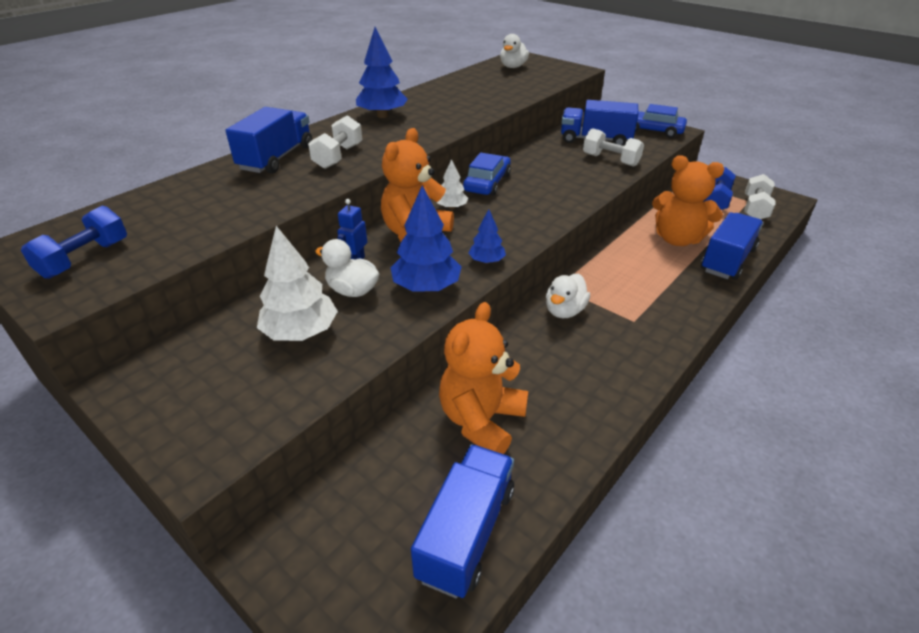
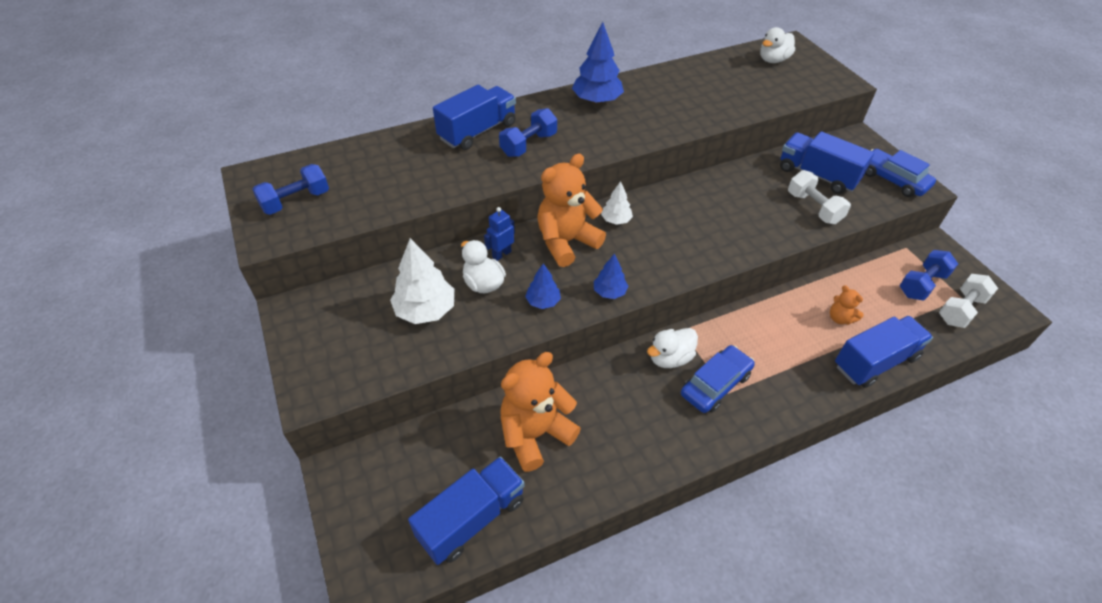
camera: 25 degrees right, 10 degrees up
(338, 156) = (528, 145): white dumbbell -> blue dumbbell
(426, 287) = (543, 302): blue tree -> blue tree, size x0.56
(487, 183) = (667, 200): blue car -> blue car (715, 384)
(677, 239) = (840, 318): orange teddy bear -> orange teddy bear, size x0.47

